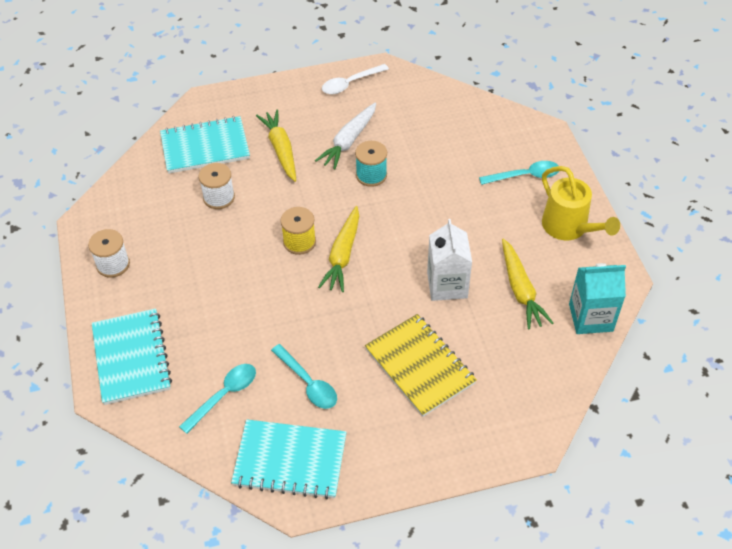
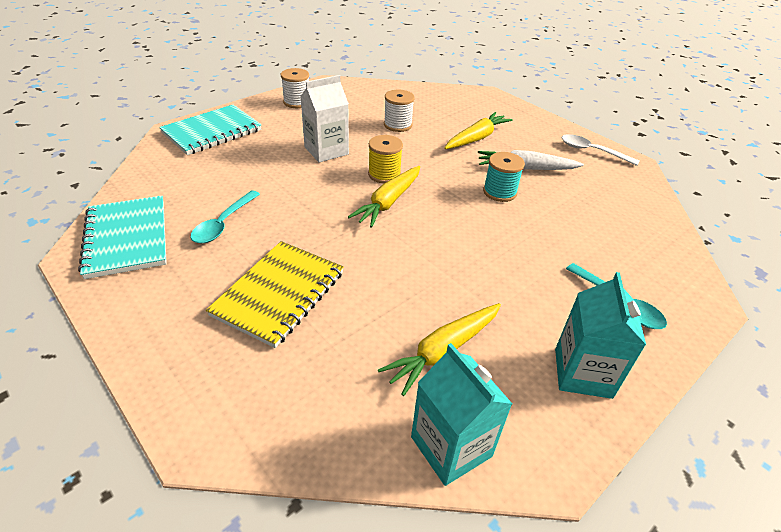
camera: 60 degrees right, 10 degrees down
(205, 147) = (442, 106): turquoise notebook -> none
(224, 395) = (191, 182): turquoise spoon -> none
(343, 255) = (388, 202): yellow carrot -> yellow carrot turned 45 degrees counterclockwise
(447, 285) = (404, 283): white carton -> white carton (326, 150)
(569, 228) = (582, 373): yellow watering can -> turquoise carton

